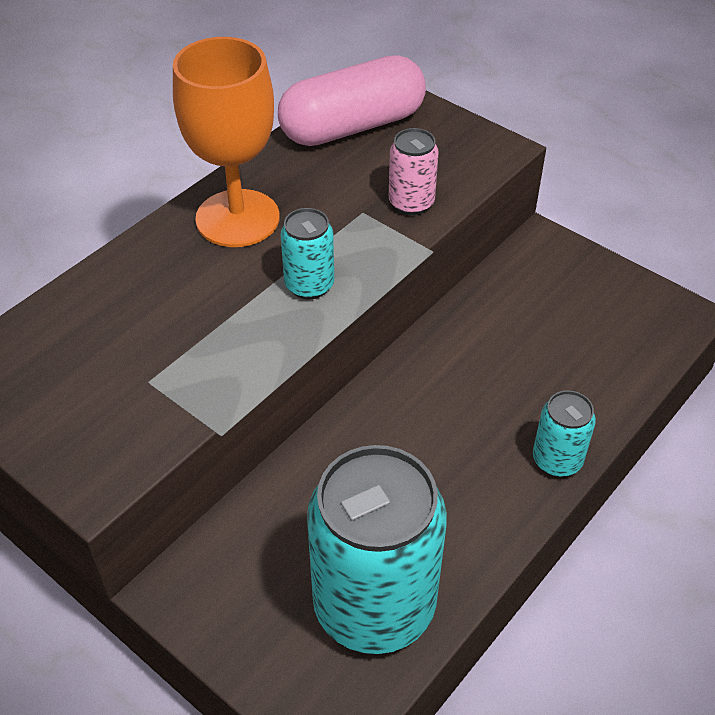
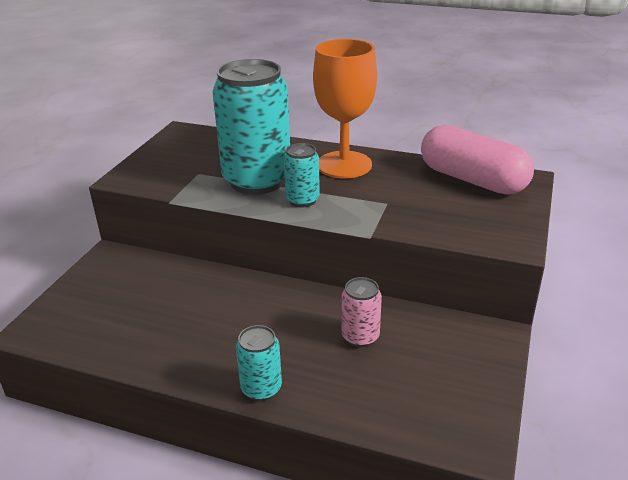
camera: 70 degrees right, 15 degrees down
(374, 606) = (112, 328): turquoise can -> turquoise can (257, 181)
(411, 203) = (412, 218): pink can -> pink can (360, 337)

